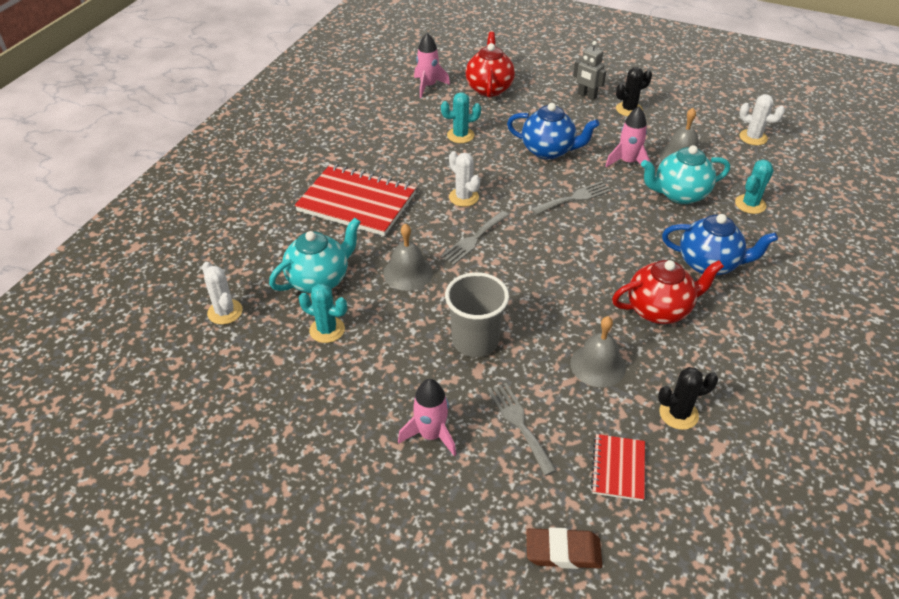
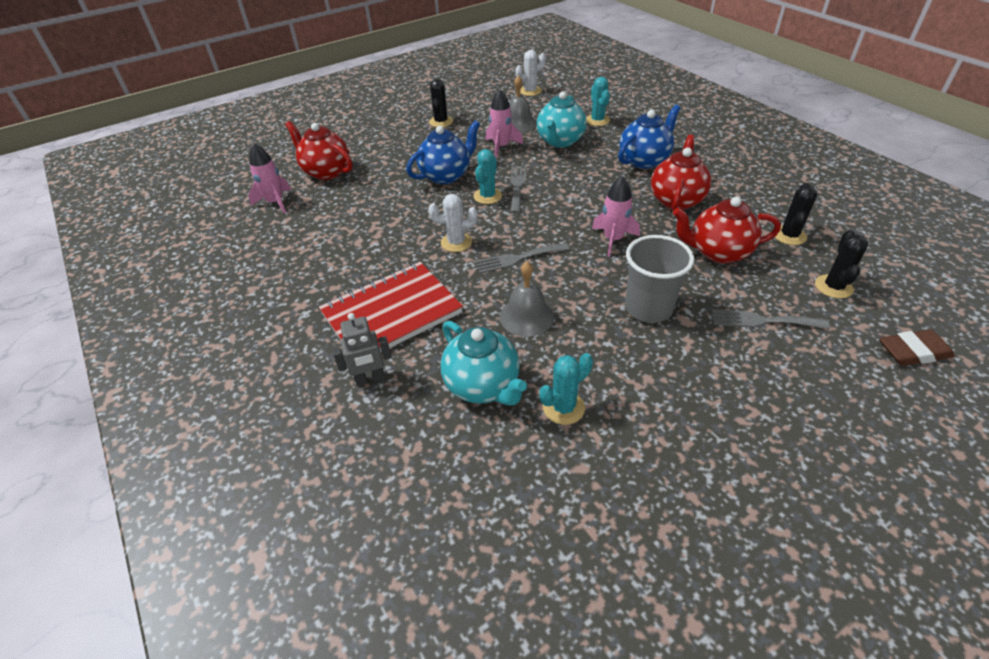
camera: 55 degrees left, 0 degrees up
(225, 312) = (468, 493): white cactus -> none
(319, 280) = (483, 386): turquoise teapot -> turquoise teapot turned 150 degrees clockwise
(431, 435) = (751, 382): pink rocket -> pink rocket (613, 240)
(460, 135) = (370, 211): turquoise cactus -> turquoise cactus (487, 196)
(473, 239) = (518, 258): grey fork -> grey fork turned 90 degrees clockwise
(563, 551) = (913, 352): brown eraser -> brown eraser turned 45 degrees clockwise
(586, 96) = (401, 132): grey robot -> grey robot (370, 379)
(598, 365) = (718, 252): grey bell -> red teapot
(618, 468) = (833, 287): red notebook -> black cactus

